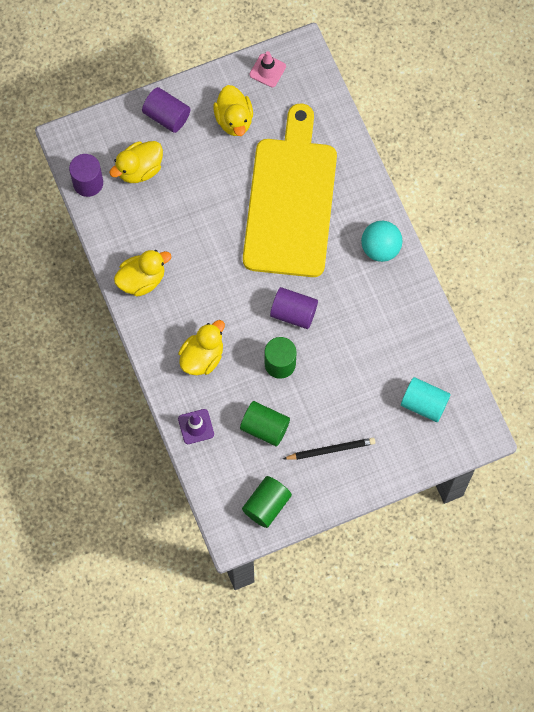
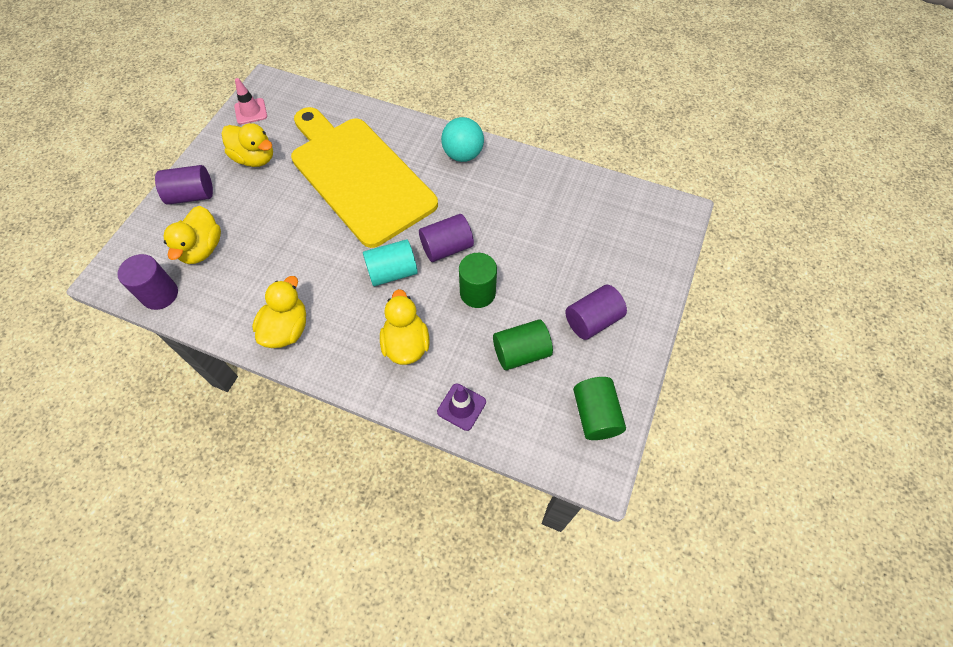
camera: 45 degrees left, 10 degrees down
(331, 450) = (592, 320): black pencil -> purple cylinder
(424, 404) = (617, 226): turquoise cylinder -> turquoise cylinder (392, 272)

